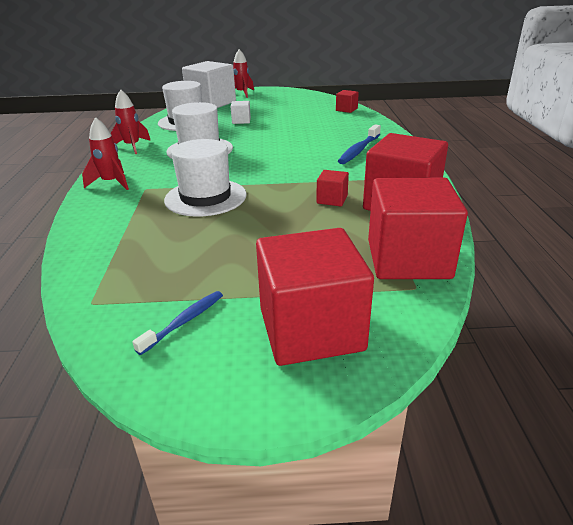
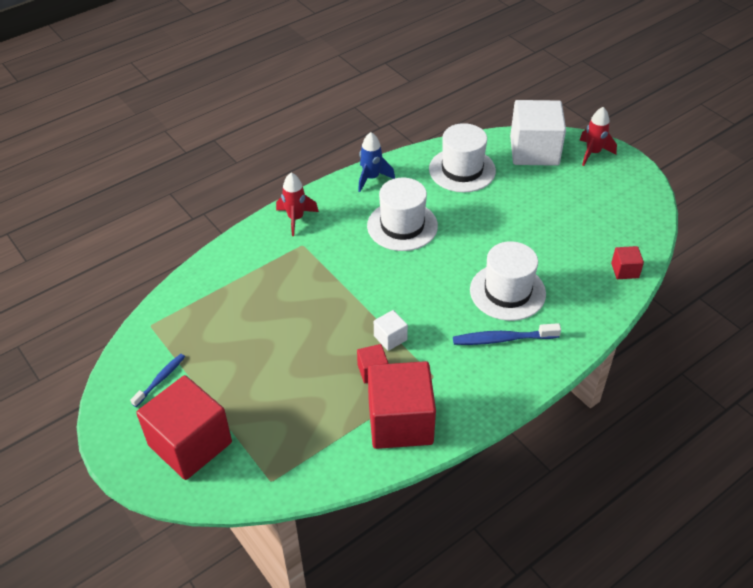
camera: 55 degrees right, 15 degrees up
(132, 147) = (371, 178): red rocket -> blue rocket
(184, 321) = (160, 379): blue toothbrush -> blue toothbrush turned 60 degrees counterclockwise
(205, 197) = (315, 290): white hat -> white hat (507, 292)
(241, 121) = (502, 207): white cube -> white cube (390, 338)
(408, 259) = (307, 462): red cube -> none

